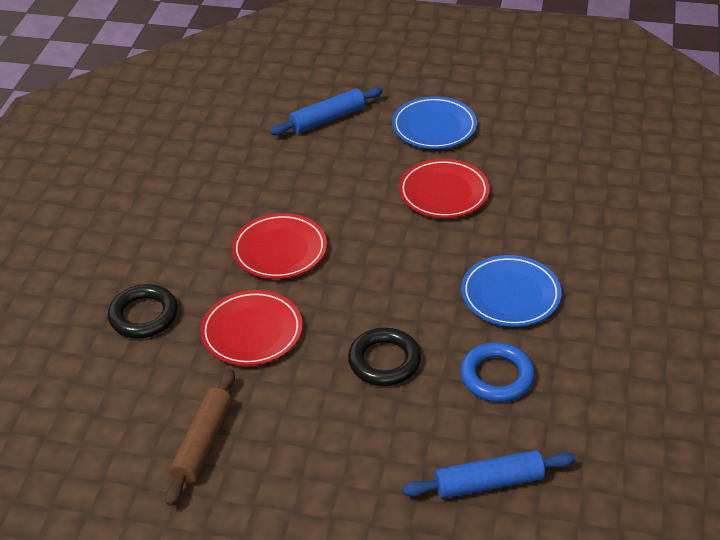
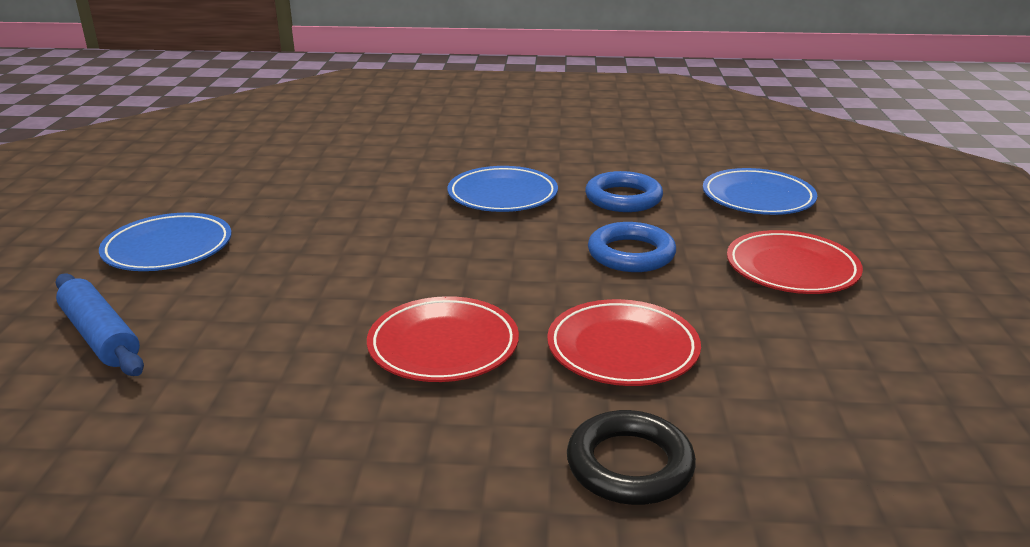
camera: 100 degrees left, 15 degrees down
(203, 443) = (839, 362): brown rolling pin -> none
(384, 361) = (631, 254): black ring -> blue ring
(443, 193) = (320, 236): red plate -> red plate (791, 269)
(489, 482) = (758, 198): blue rolling pin -> blue plate

